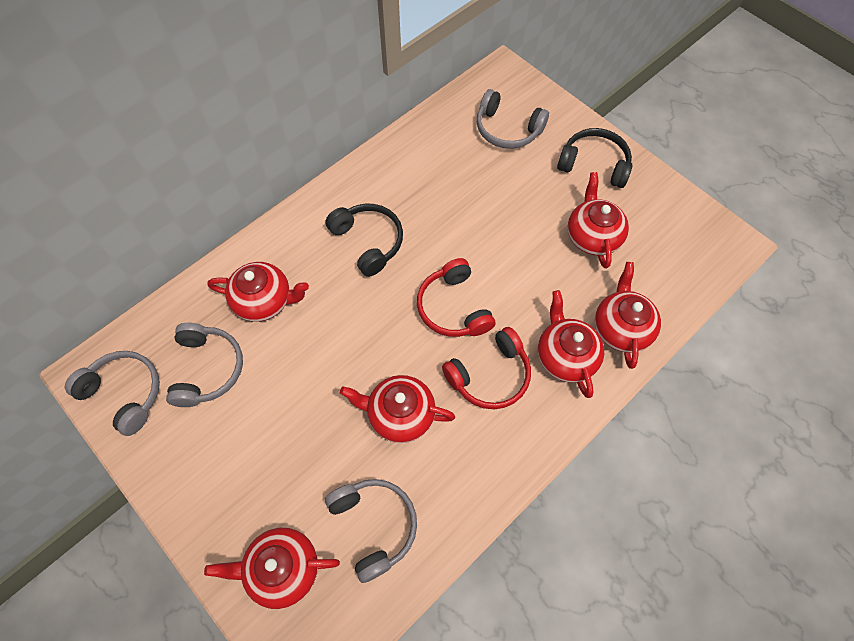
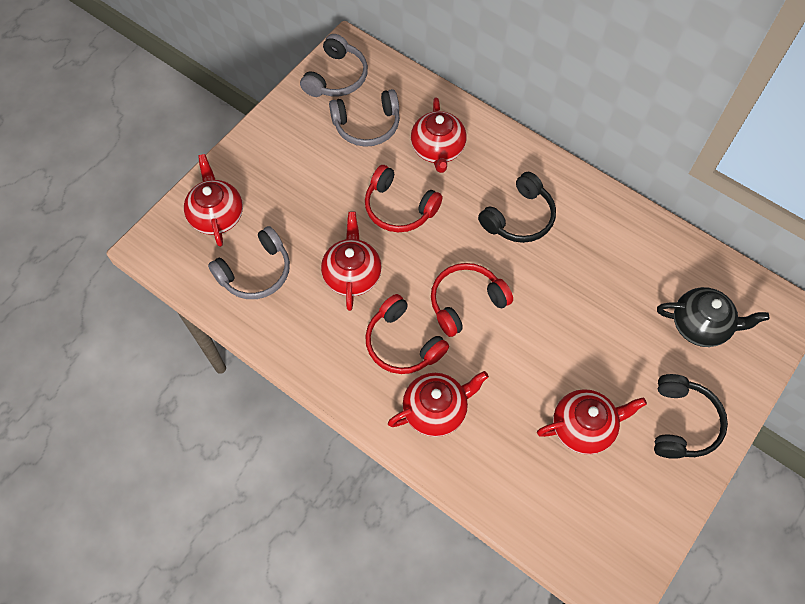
camera: 80 degrees right, 0 degrees up
(327, 352) = (399, 208): none -> red headphones
(507, 129) = (701, 325): grey headphones -> black teapot
(621, 328) = (479, 462): red teapot -> none

